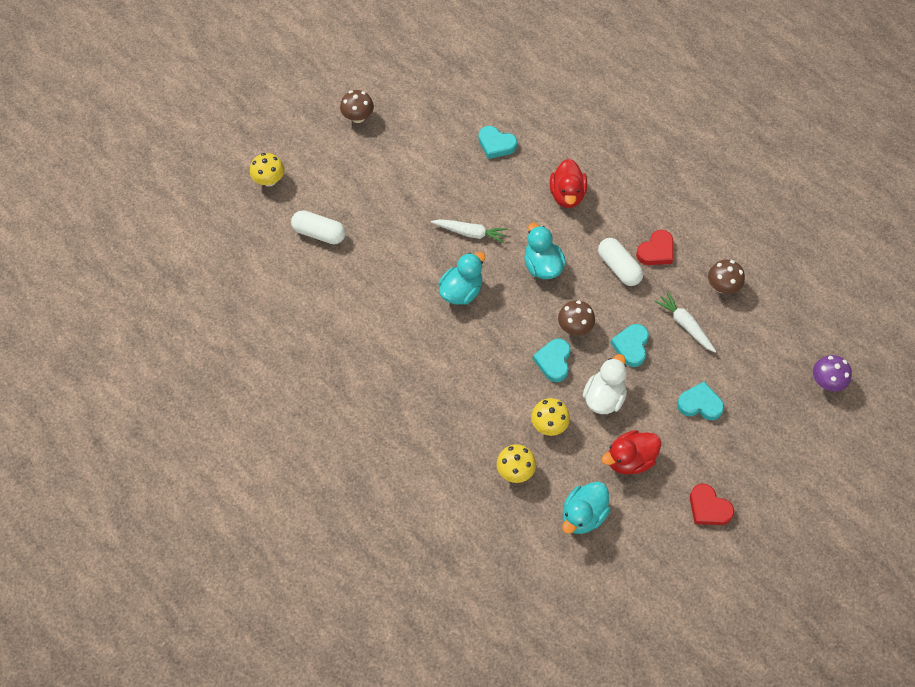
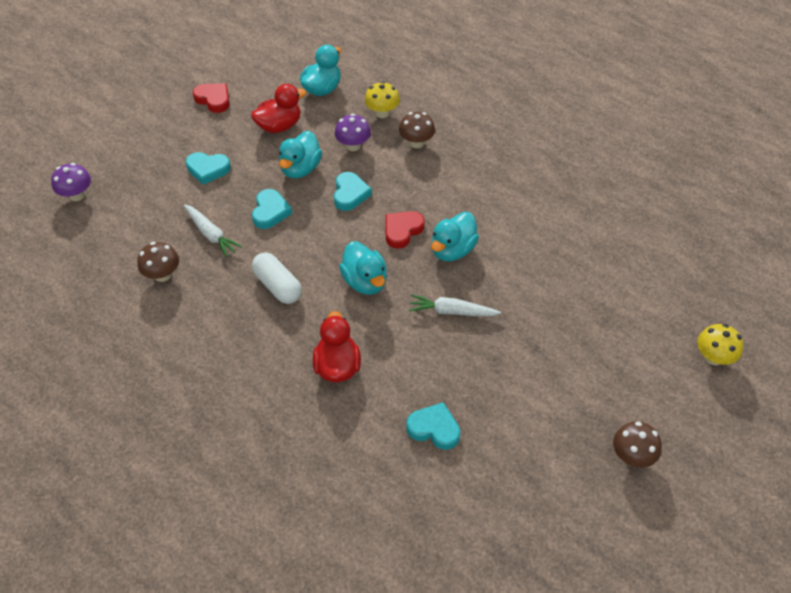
camera: 175 degrees right, 10 degrees down
(319, 233) = (627, 298): white capsule -> none
(549, 424) = (353, 145): yellow mushroom -> purple mushroom
(574, 327) = (328, 225): brown mushroom -> brown mushroom (416, 142)
(604, 397) = (300, 169): white duck -> turquoise duck
(656, 251) = (232, 307): red heart -> red heart (402, 230)

